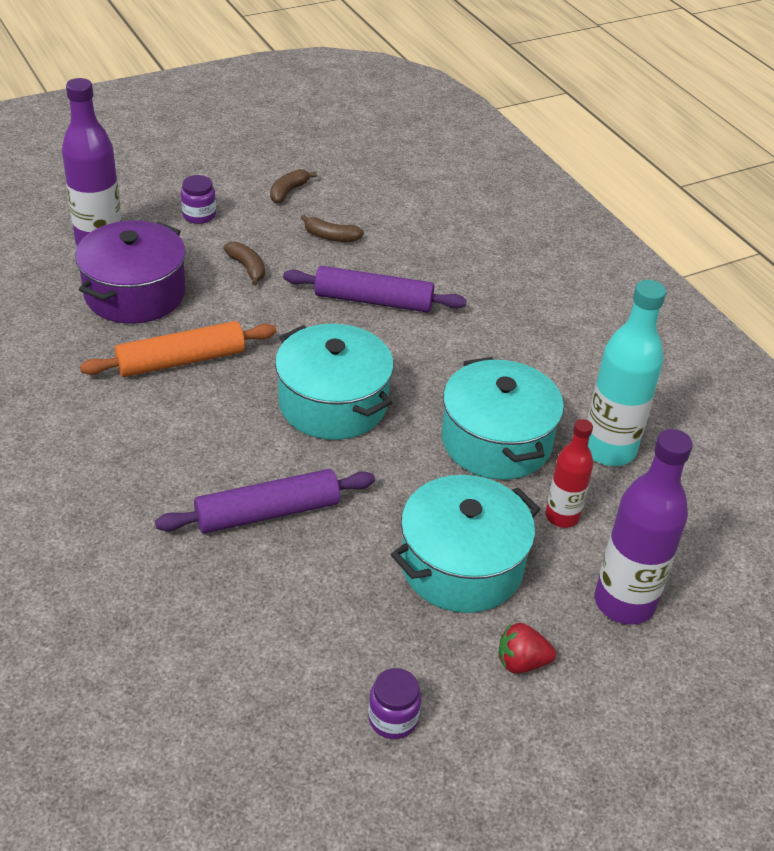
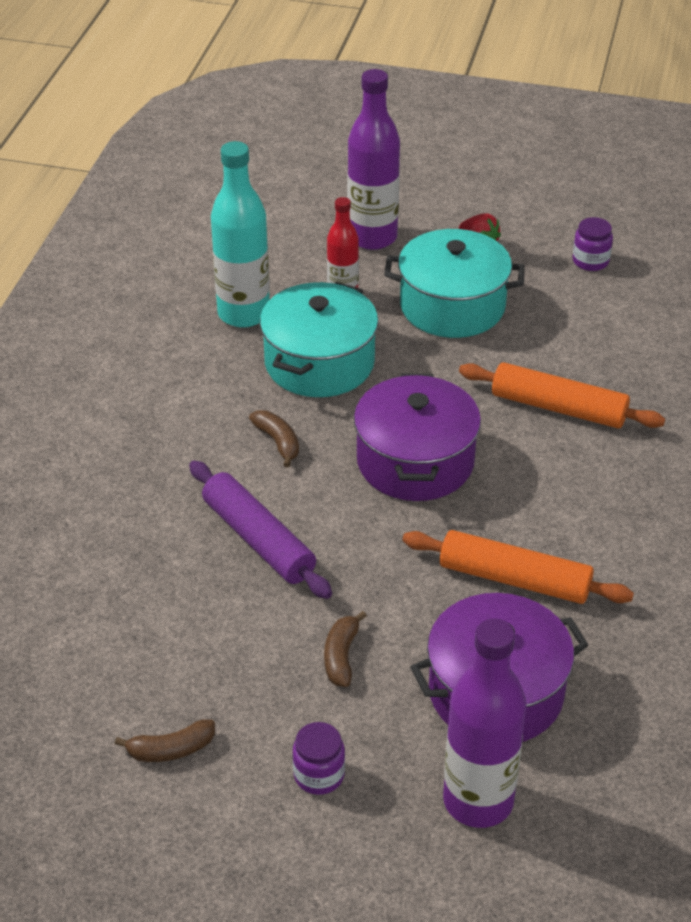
camera: 135 degrees left, 0 degrees up
(268, 513) = (558, 407): purple rolling pin -> orange rolling pin
(330, 237) = (204, 646): brown banana -> brown banana (278, 442)
(333, 403) = (415, 461): turquoise pot -> purple pot

